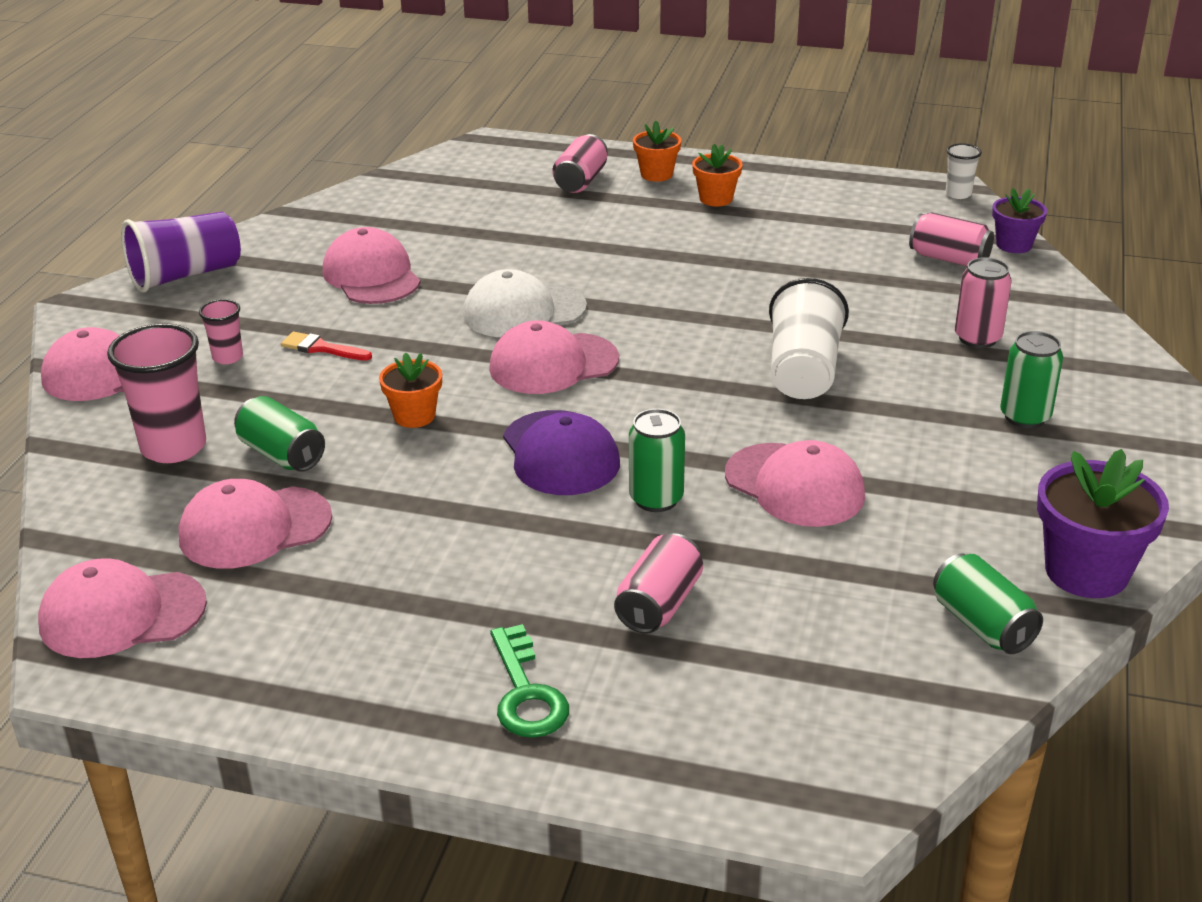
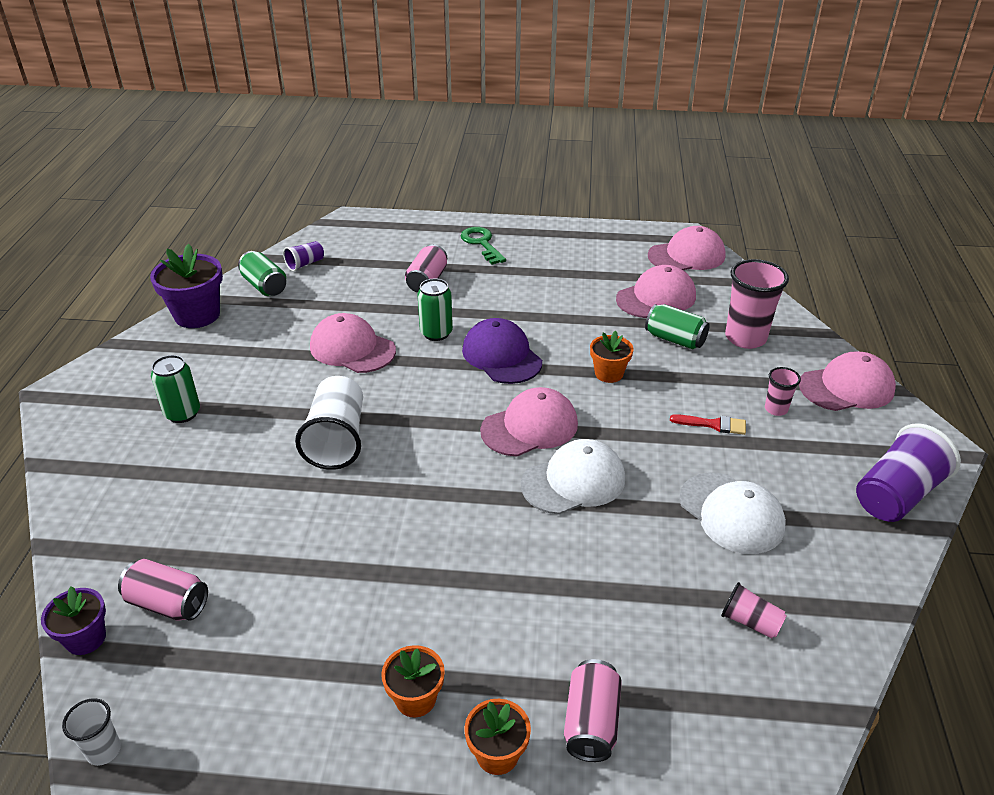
camera: 170 degrees right, 5 degrees up
(371, 275) = (731, 513): pink cap -> white cap
(417, 214) = (750, 622): none -> pink cup
(913, 674) = (305, 264): none -> purple cup
(977, 338) = (185, 489): pink can -> none

